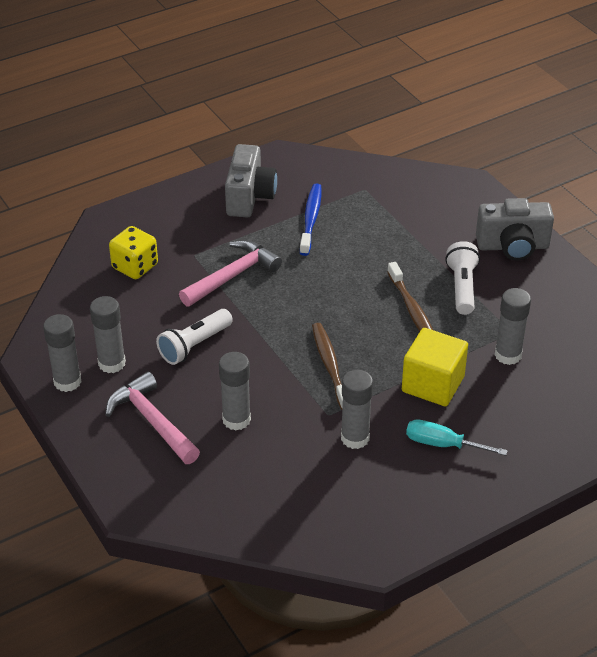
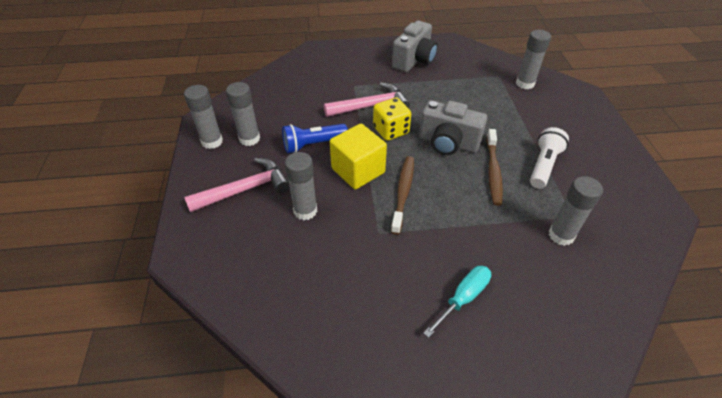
camera: 25 degrees right, 5 degrees up
(135, 266) = (311, 82): yellow dice -> yellow dice (391, 131)
(152, 421) = (245, 189): pink hammer -> pink hammer turned 75 degrees clockwise
(194, 345) = (313, 145): white flashlight -> blue flashlight
(311, 219) = (448, 85): blue toothbrush -> none
(355, 438) = (389, 262): grey glue stick -> grey glue stick (525, 83)
(433, 384) = (481, 238): yellow cube -> yellow cube (358, 170)
(442, 444) = (463, 298): turquoise screwdriver -> turquoise screwdriver turned 90 degrees clockwise
(513, 246) = (601, 147): grey camera -> grey camera (448, 143)

